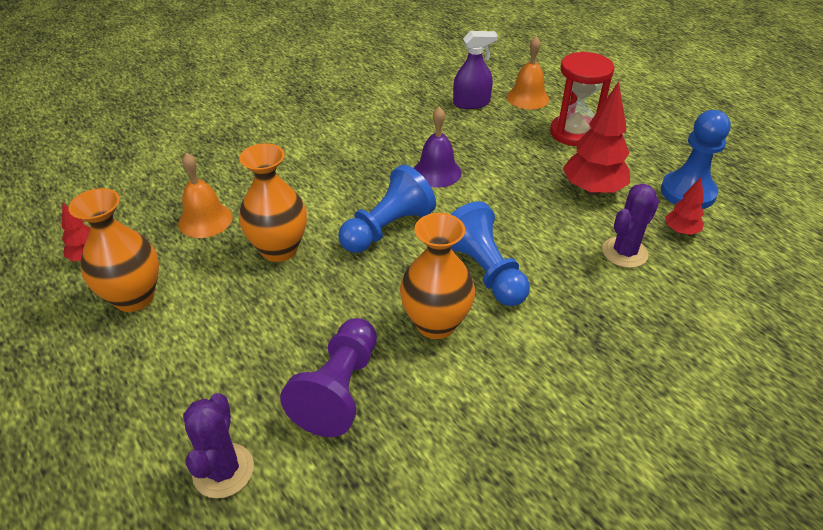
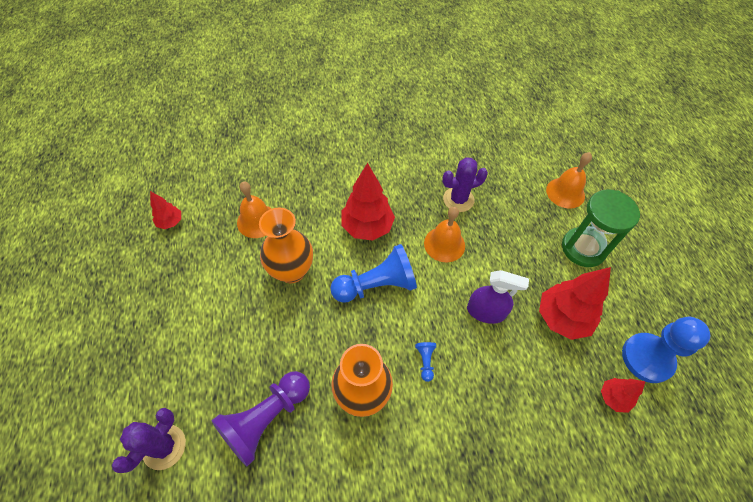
camera: 25 degrees right, 15 degrees up
(134, 297) = (181, 272): orange vase -> none
(343, 185) = (367, 227): none -> red tree
(437, 172) = (444, 244): purple bell -> orange bell
(471, 103) = (513, 180): purple spray bottle -> purple spray bottle (486, 311)
(484, 271) = (425, 361): blue pawn -> blue pawn, size x0.42
(574, 133) = (583, 248): red hourglass -> green hourglass
(624, 252) = (549, 397): purple cactus -> purple cactus (458, 199)

